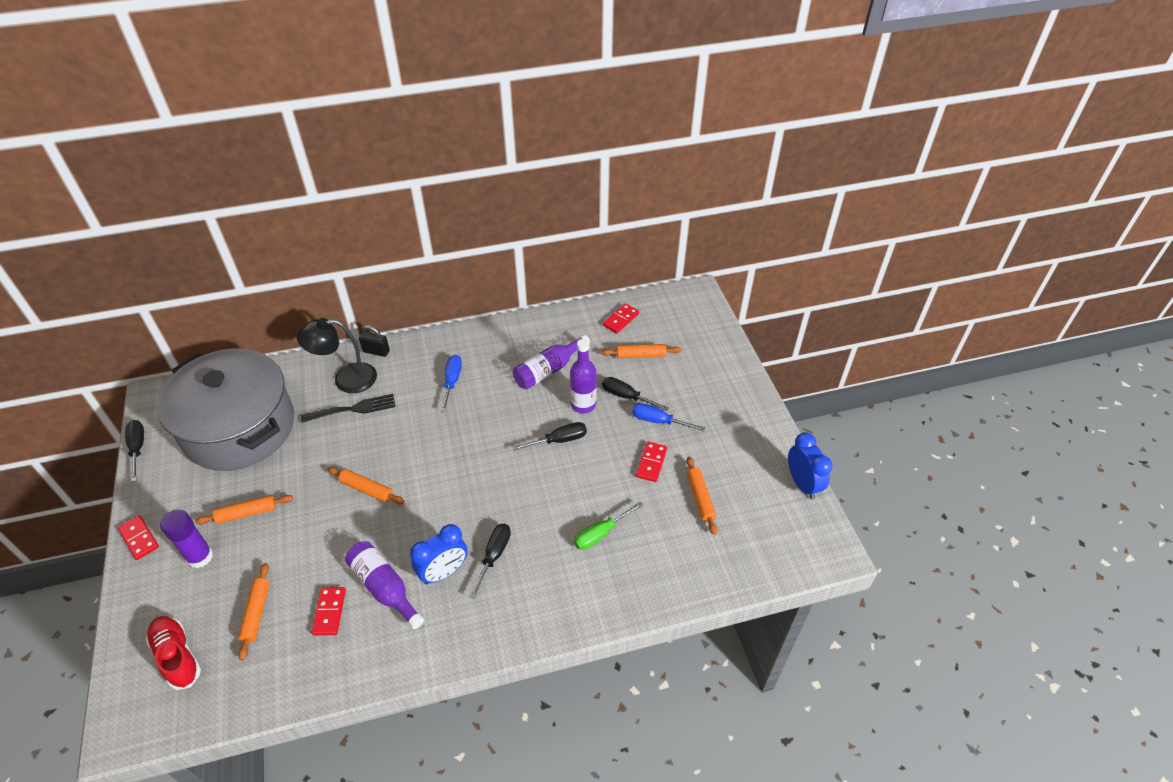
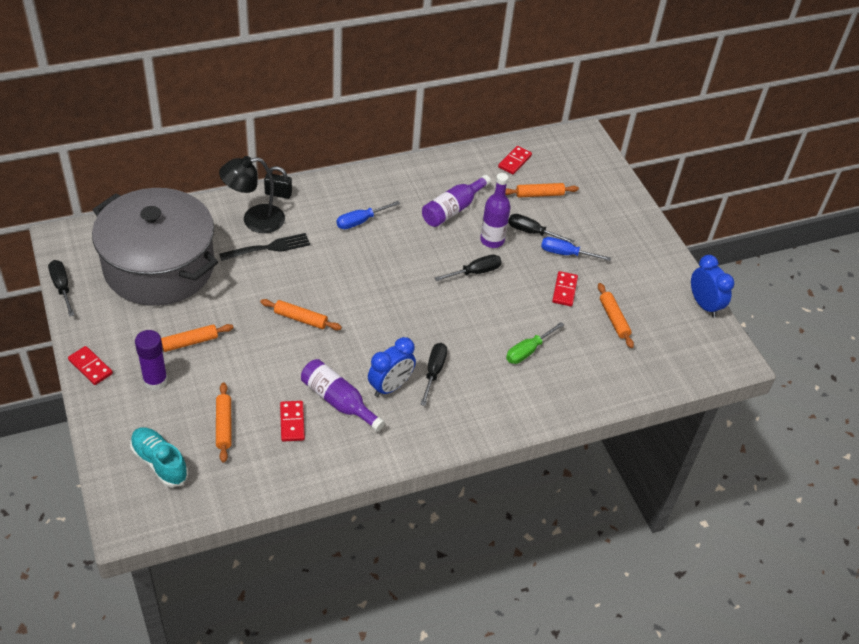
camera: 10 degrees left, 0 degrees up
(177, 656) = (159, 463): red shoe -> turquoise shoe
(452, 382) = (361, 221): blue screwdriver -> blue screwdriver turned 120 degrees counterclockwise

